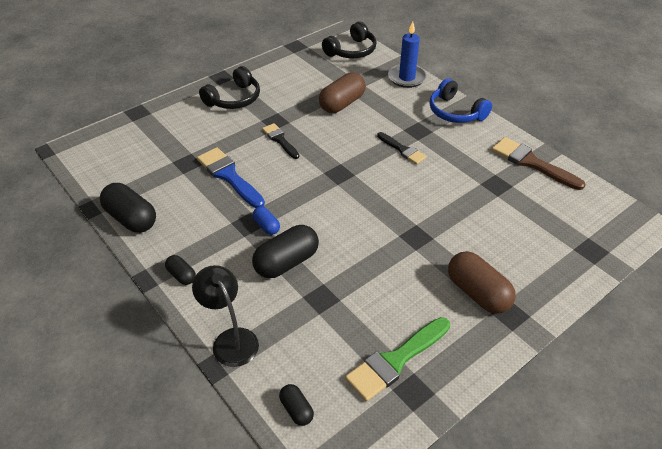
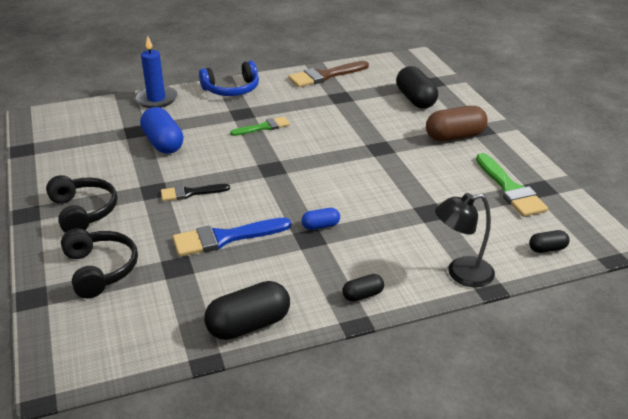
camera: 70 degrees left, 10 degrees down
(286, 262) = (377, 223): black capsule -> black capsule (415, 99)
(342, 104) = (163, 143): brown capsule -> blue capsule
(351, 50) = (74, 117): black headphones -> black headphones (100, 270)
(402, 150) = (263, 127): black brush -> green brush

